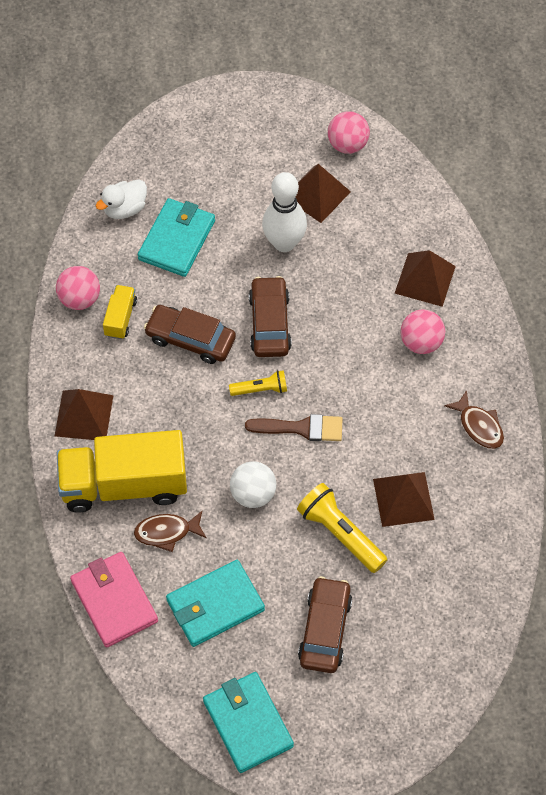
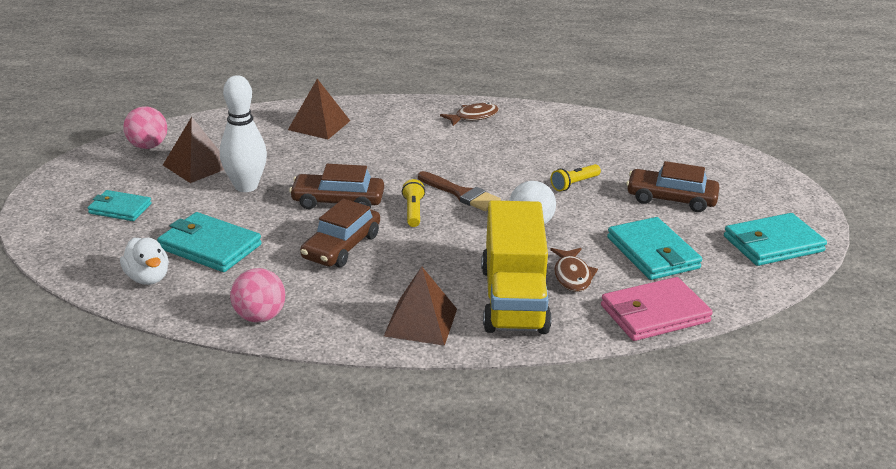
camera: 85 degrees left, 30 degrees down
(120, 318) = (297, 289): yellow truck -> none
(229, 157) = (120, 208): none -> turquoise wallet
(301, 428) = (461, 194): brown brush -> brown brush turned 120 degrees clockwise
(340, 534) = (574, 184): yellow flashlight -> yellow flashlight, size x0.59
(403, 499) = (540, 153): brown pyramid -> none
(421, 342) = (384, 132): pink ball -> none

